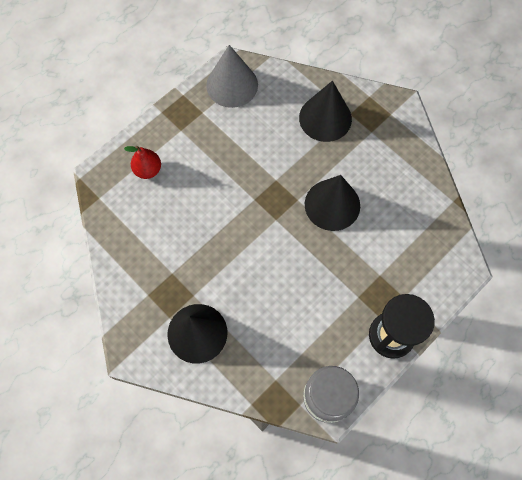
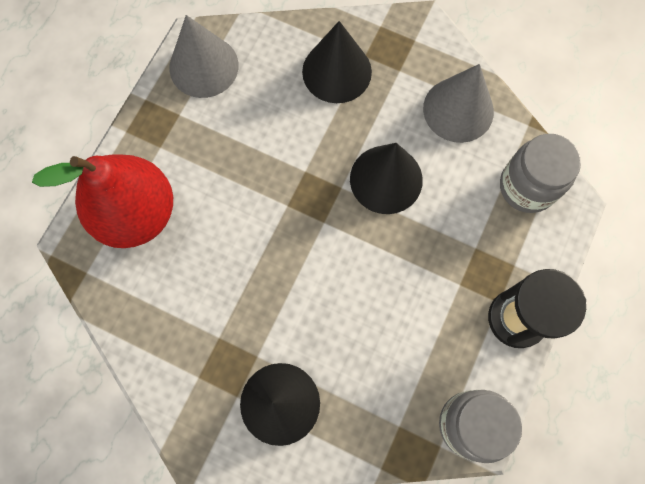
camera: 20 degrees left, 5 degrees up
(148, 170) = (137, 213): red pear -> red pear, size x2.21
(404, 173) = (458, 110): none -> grey cone
(435, 245) = (527, 187): none -> grey jar

